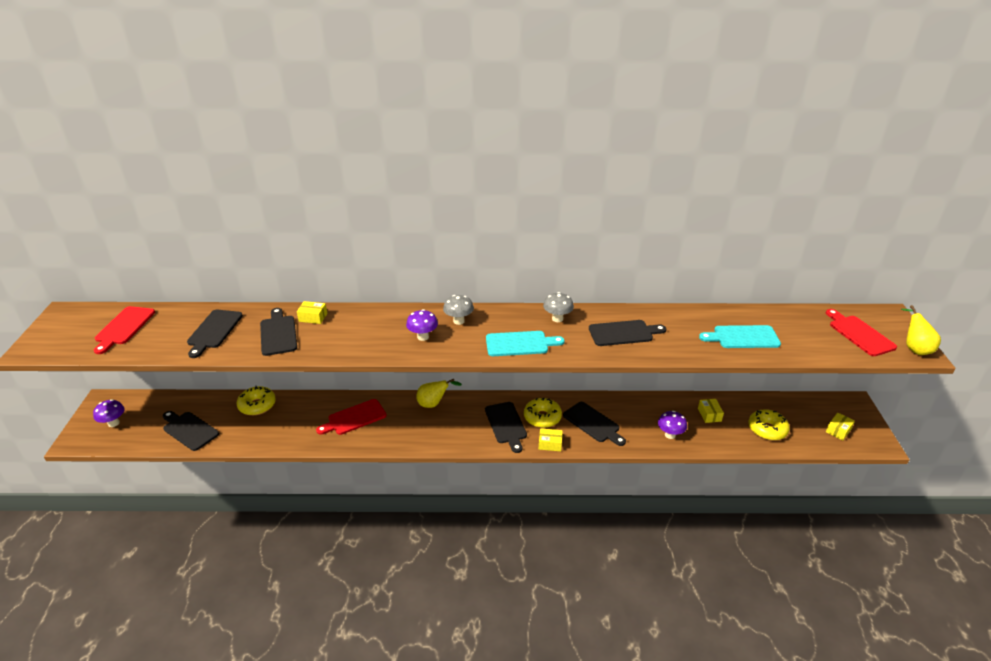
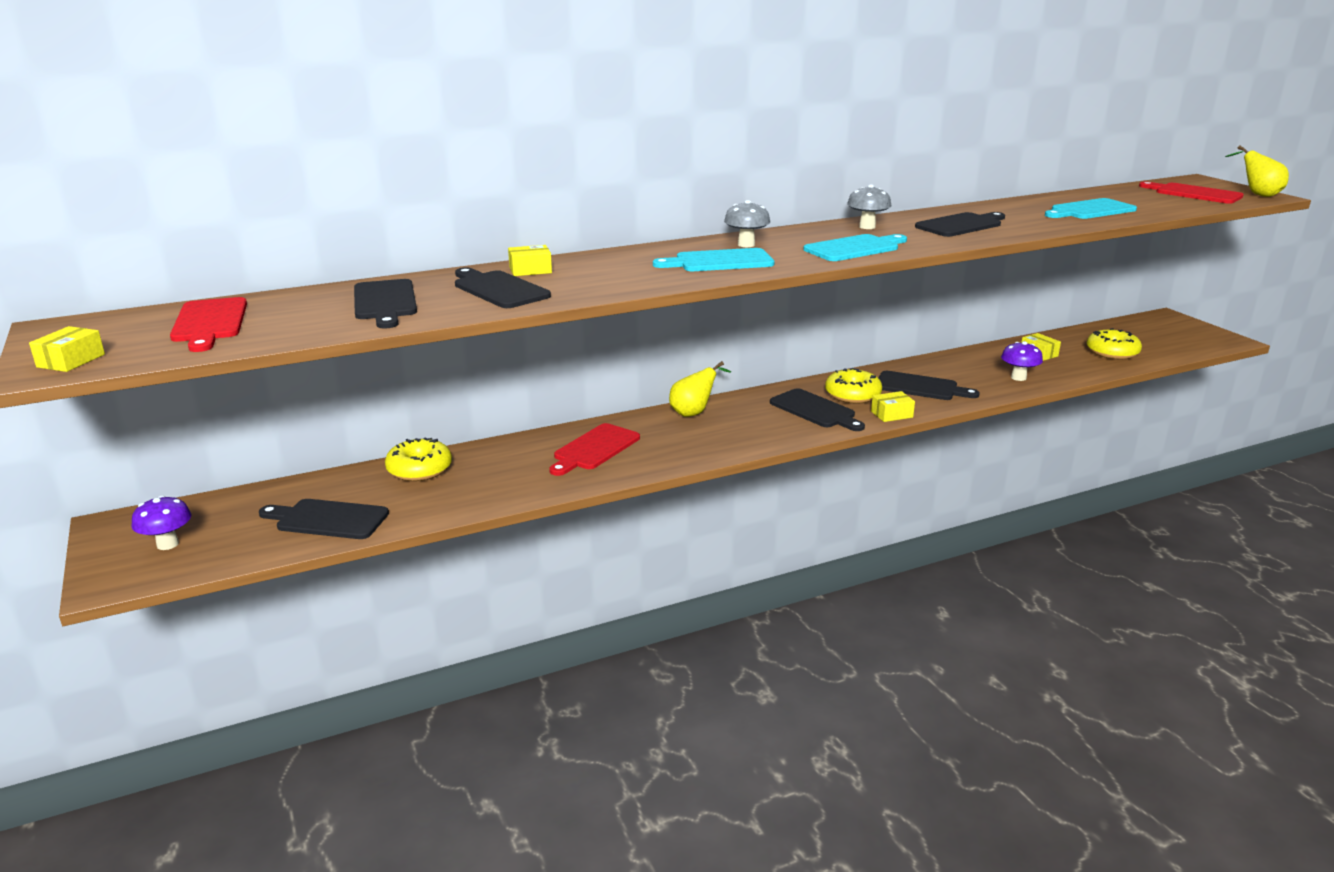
camera: 25 degrees left, 10 degrees down
(423, 337) = (719, 261): purple mushroom -> turquoise cutting board
(838, 430) = (1180, 339): yellow box -> yellow box (71, 361)

